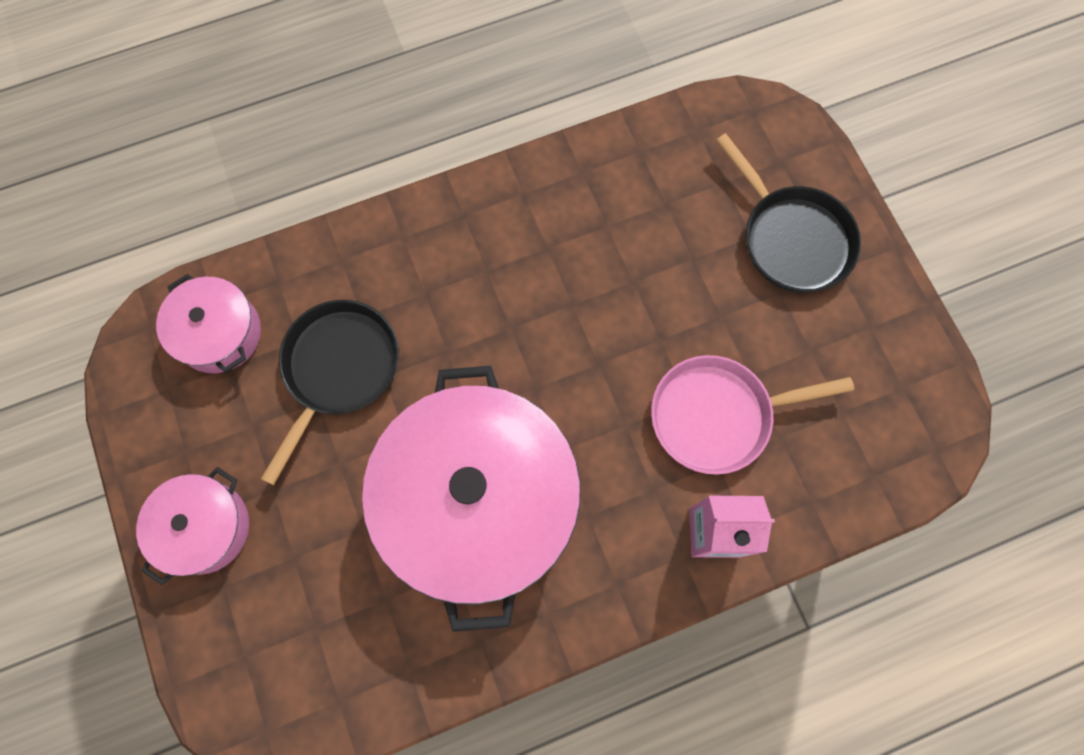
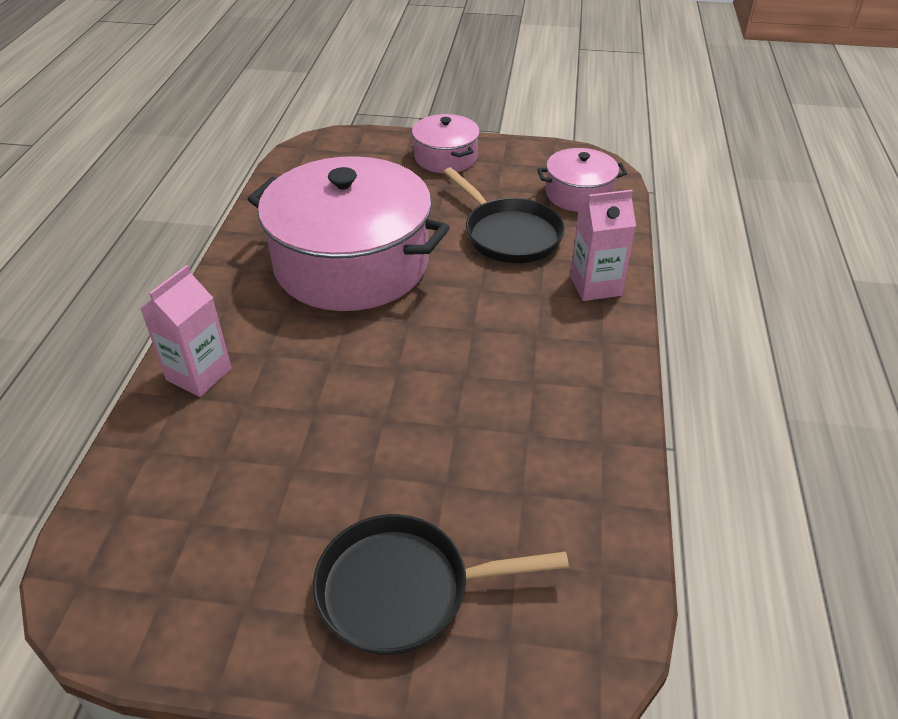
camera: 120 degrees right, 30 degrees down
(384, 251) = (595, 285): none -> pink carton
(718, 415) = (282, 424): pink pan -> none

